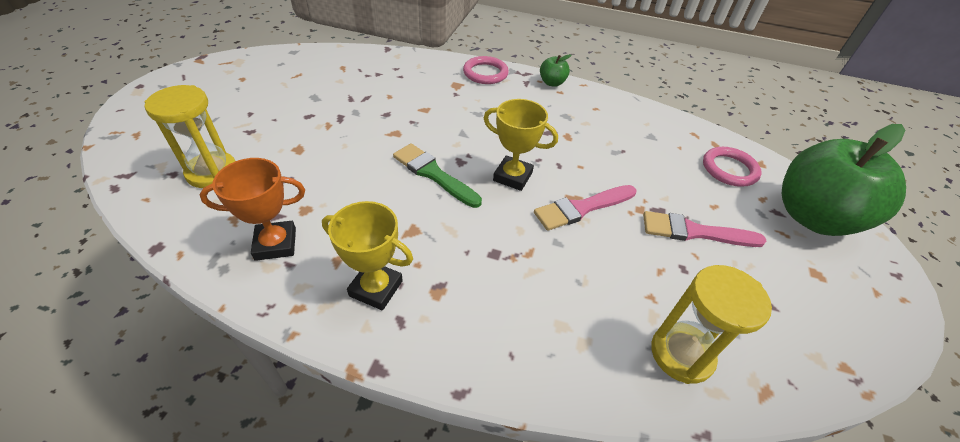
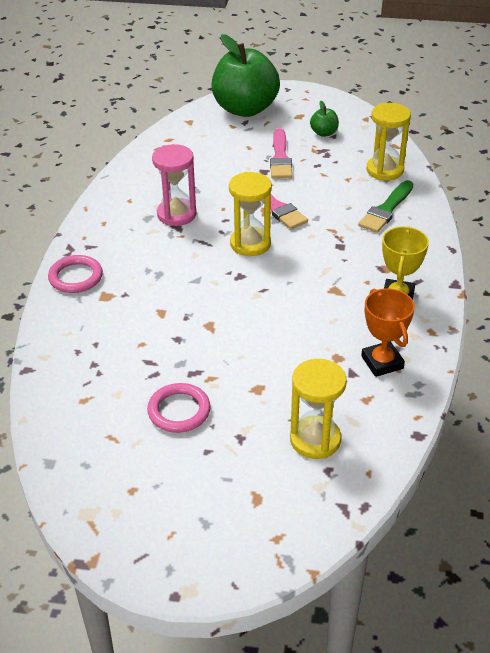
camera: 95 degrees left, 5 degrees down
(433, 174) = (263, 289): green brush -> green brush (386, 210)
(512, 176) = (250, 244): yellow trophy -> yellow hourglass
(552, 83) = (87, 228): green apple -> green apple (324, 133)
(570, 133) = (176, 214): none -> pink hourglass
(729, 169) = (202, 136): pink ring -> pink ring (179, 411)

